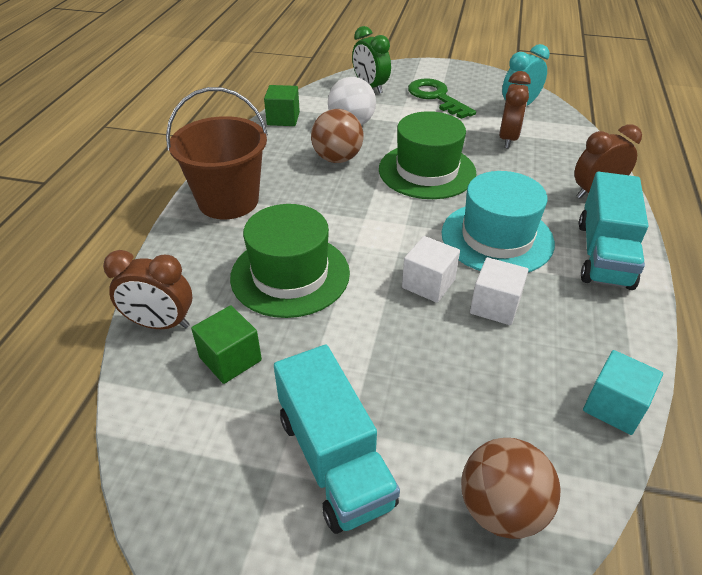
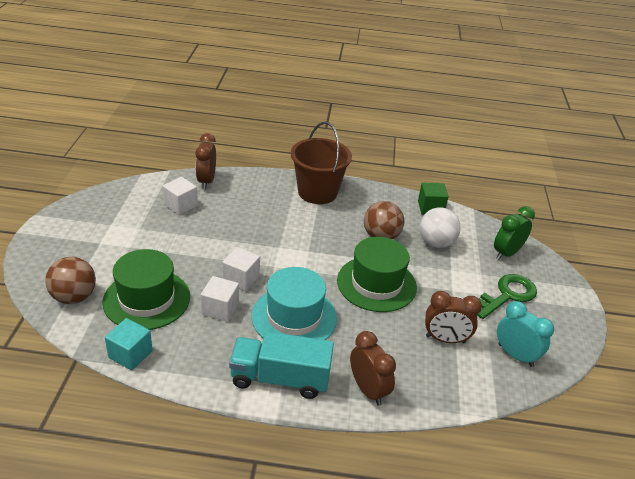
camera: 80 degrees right, 5 degrees down
(230, 359) = (181, 205): green cube -> white cube
(290, 275) = (247, 221): green hat -> green hat (147, 299)
(334, 459) = (113, 242): turquoise truck -> none

